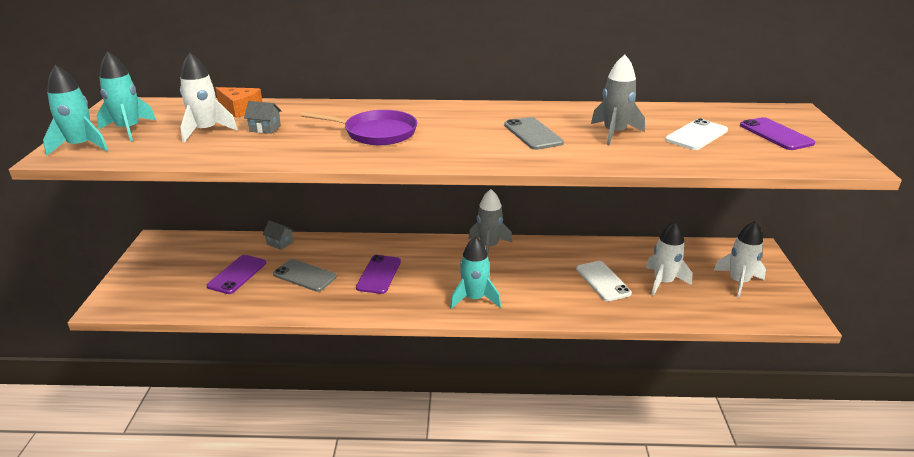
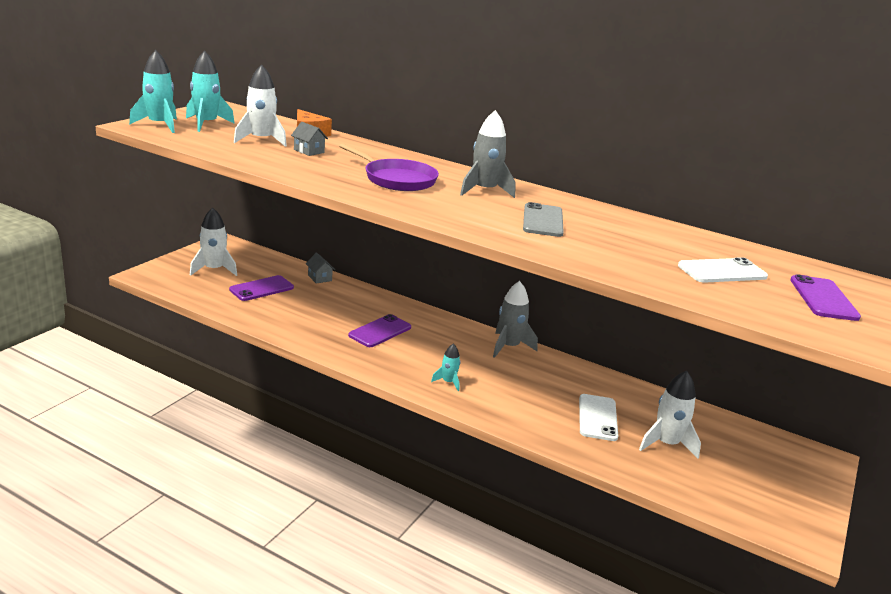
camera: 25 degrees right, 5 degrees down
(304, 275) = (315, 309): grey phone -> none
(474, 298) = (448, 382): turquoise rocket -> turquoise rocket, size x0.56
(614, 133) = (630, 244): grey rocket -> grey rocket (484, 191)
(738, 282) = (760, 478): white rocket -> white rocket (214, 270)

